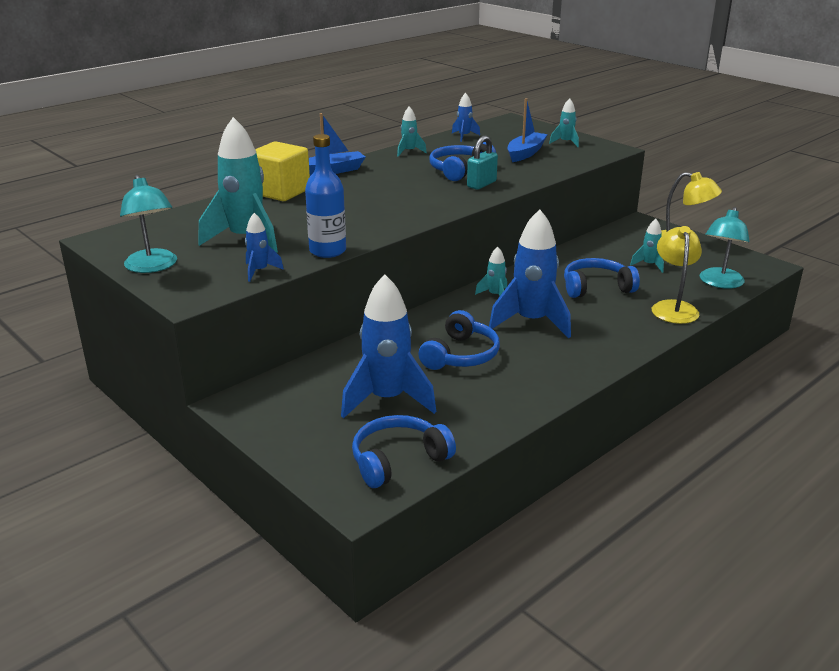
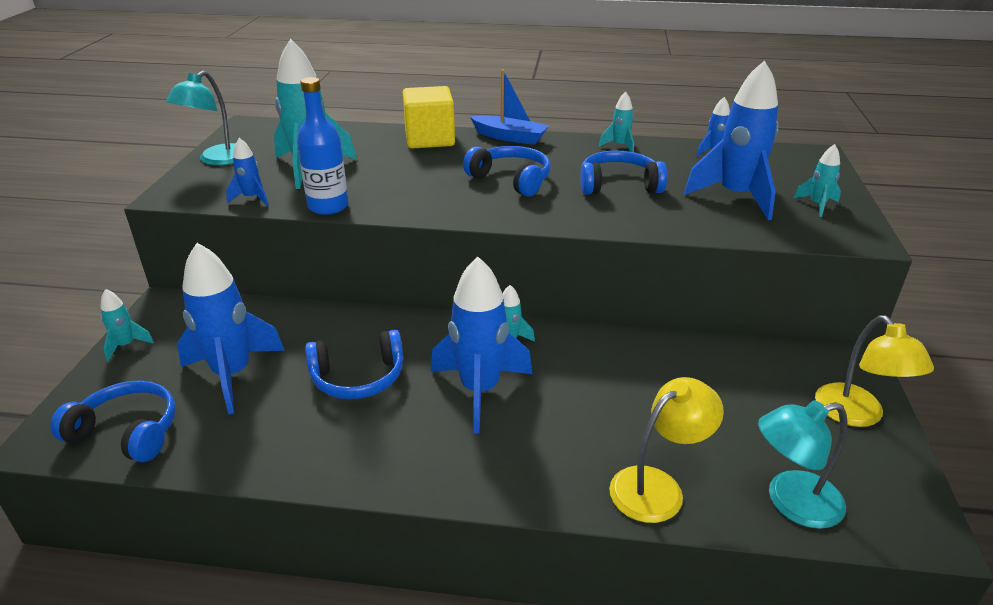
camera: 50 degrees right, 5 degrees up
(481, 184) = (602, 209): turquoise padlock -> none
(525, 153) = (735, 197): blue boat -> blue rocket
(596, 288) = (622, 400): blue headphones -> blue headphones (511, 180)
(649, 265) = (744, 416): turquoise rocket -> turquoise rocket (126, 345)

